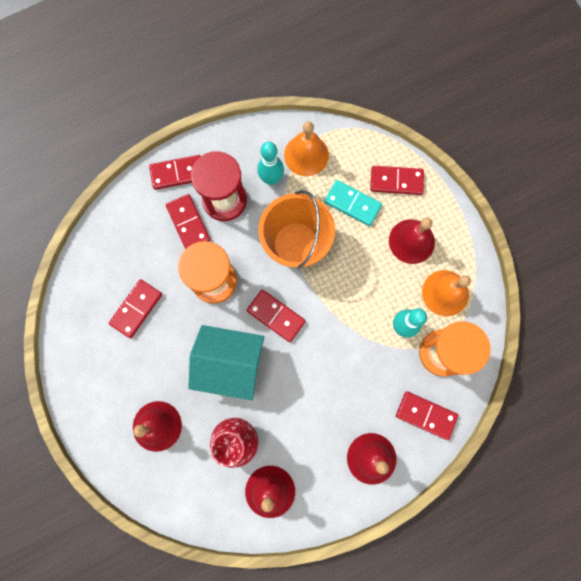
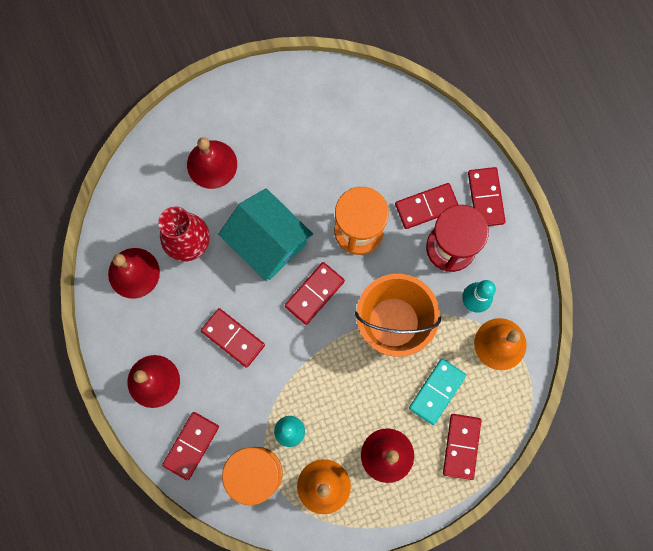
camera: 95 degrees right, 0 degrees up
(136, 309) = (335, 148): red domino -> red domino (233, 338)
(230, 363) = (268, 242): turquoise house -> turquoise house turned 60 degrees counterclockwise

